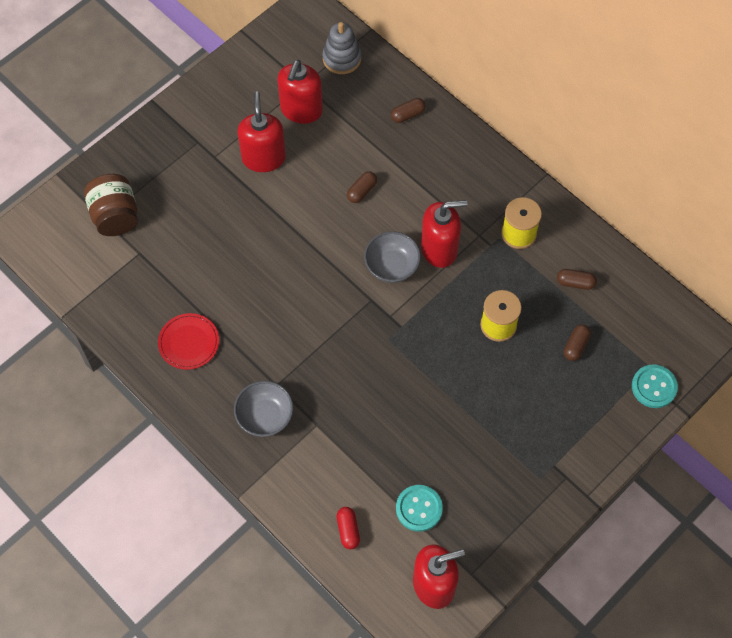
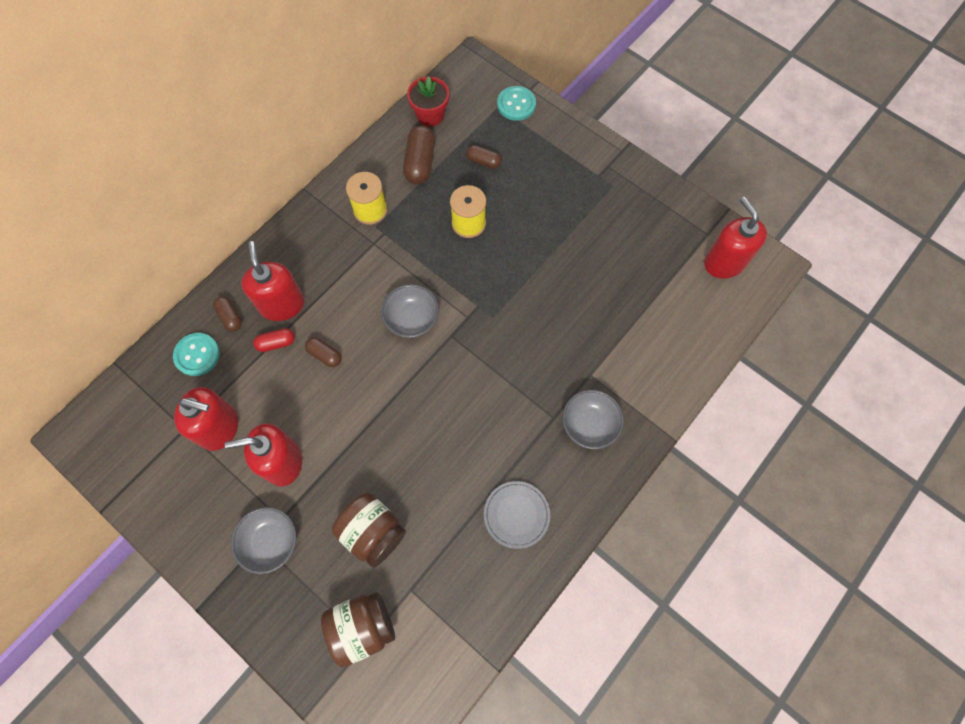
camera: 95 degrees left, 5 degrees up
(189, 342) = (516, 515): red plate -> grey plate
(191, 226) = (373, 532): none -> brown jar
(196, 150) = (271, 542): none -> grey bowl
(342, 58) = (152, 390): grey stacking toy -> none
(348, 530) = (690, 337): red capsule -> red capsule (276, 343)
(419, 508) = (658, 279): turquoise button -> turquoise button (197, 355)
(439, 249) = (390, 277): red soap dispenser -> red soap dispenser (282, 304)
(575, 283) = (420, 163): brown capsule -> brown capsule, size x1.70
(638, 296) = (430, 115): none -> red flower pot

